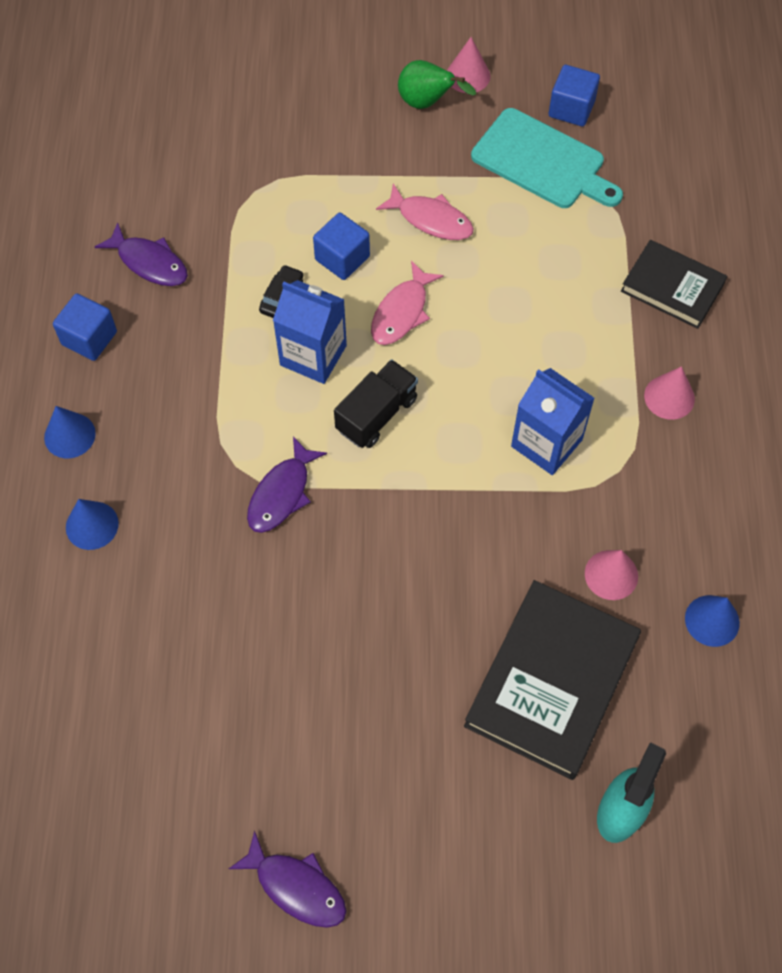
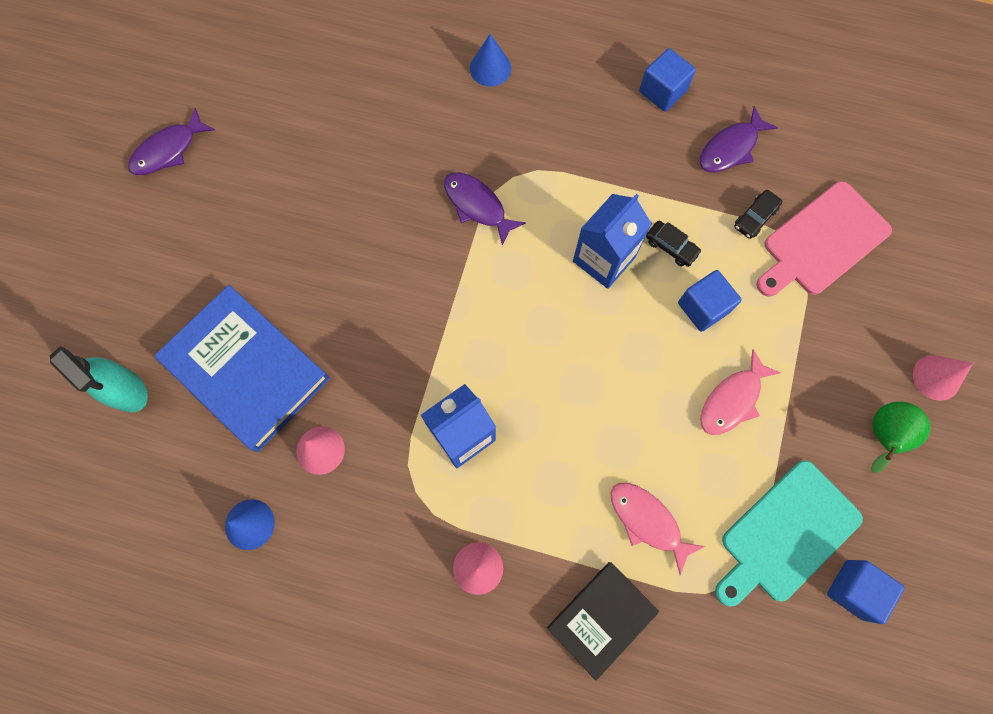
camera: 105 degrees right, 10 degrees up
(69, 435) = (574, 64): blue cone -> none
(228, 229) = (755, 217): none -> black car
(240, 170) = (822, 241): none -> pink cutting board
(376, 414) = (531, 297): black truck -> none
(402, 312) = (632, 345): pink fish -> pink fish (647, 521)
(468, 75) = (915, 489): pink cone -> pink cone (936, 377)
(551, 682) = (246, 370): black book -> blue book

